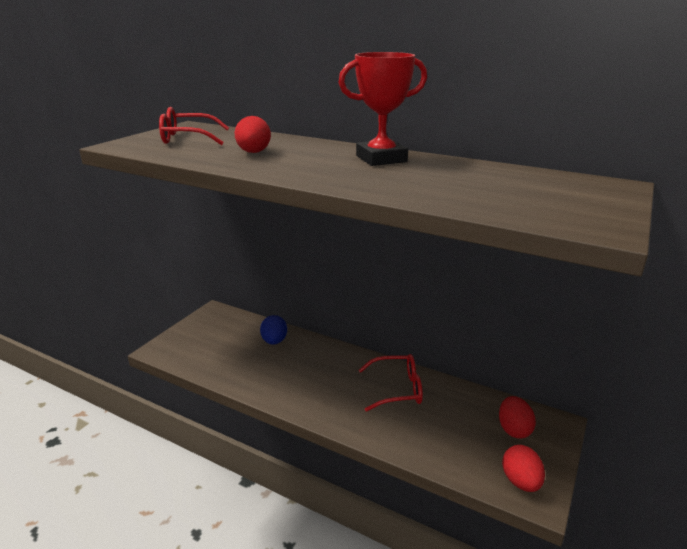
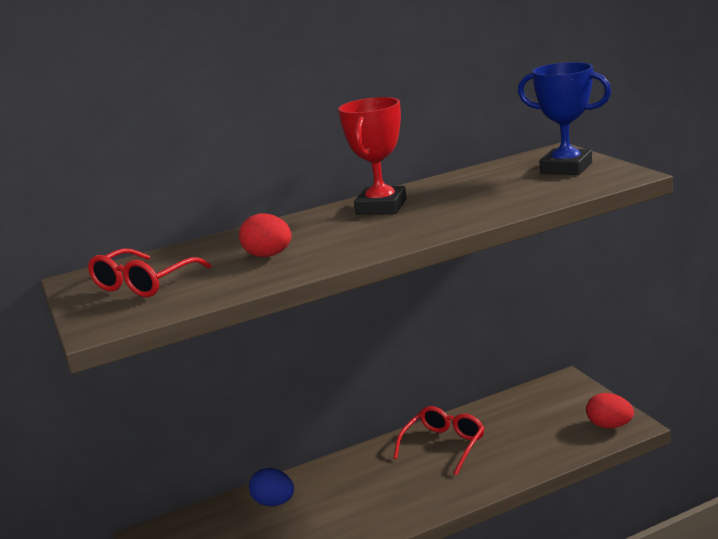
camera: 50 degrees left, 5 degrees down
(513, 429) = (553, 404): red egg -> none
(575, 198) = (566, 168): none -> blue trophy

